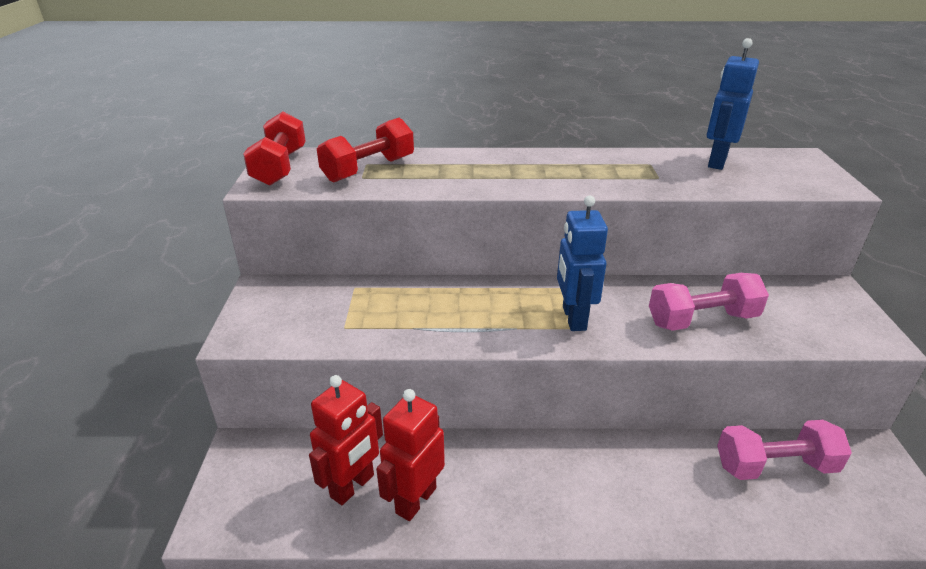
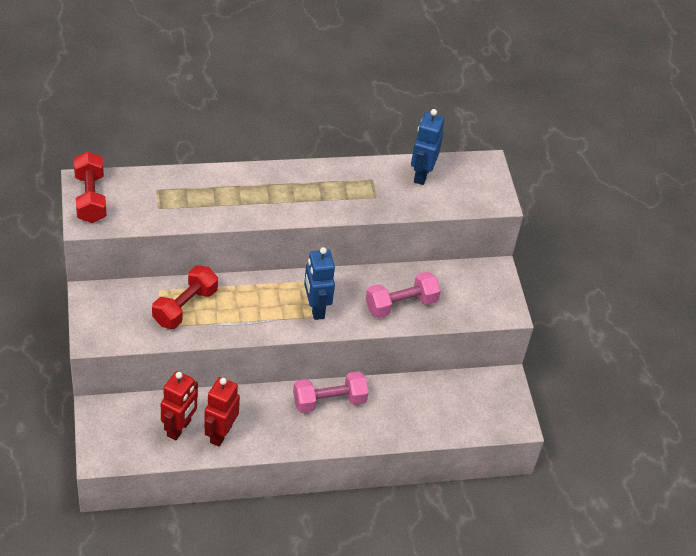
camera: 15 degrees left, 15 degrees up
(368, 169) = (160, 197): red dumbbell -> red dumbbell (185, 307)
(775, 466) = (442, 395): pink dumbbell -> pink dumbbell (329, 401)

